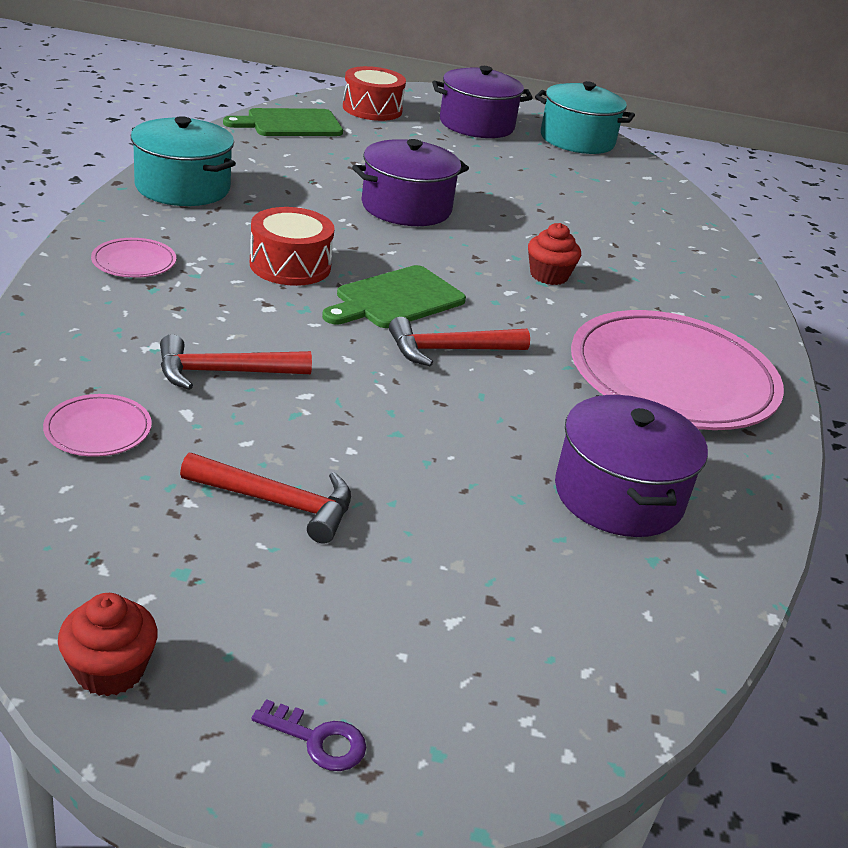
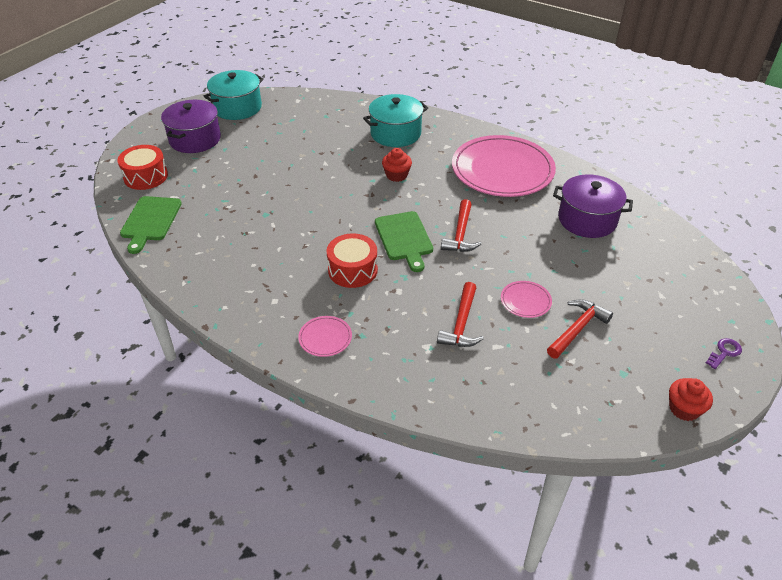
camera: 60 degrees left, 10 degrees up
(98, 430) = (505, 384): pink plate -> pink plate (525, 301)
(182, 187) = (228, 295): turquoise pot -> turquoise pot (395, 133)
(406, 207) = (298, 203): purple pot -> none

